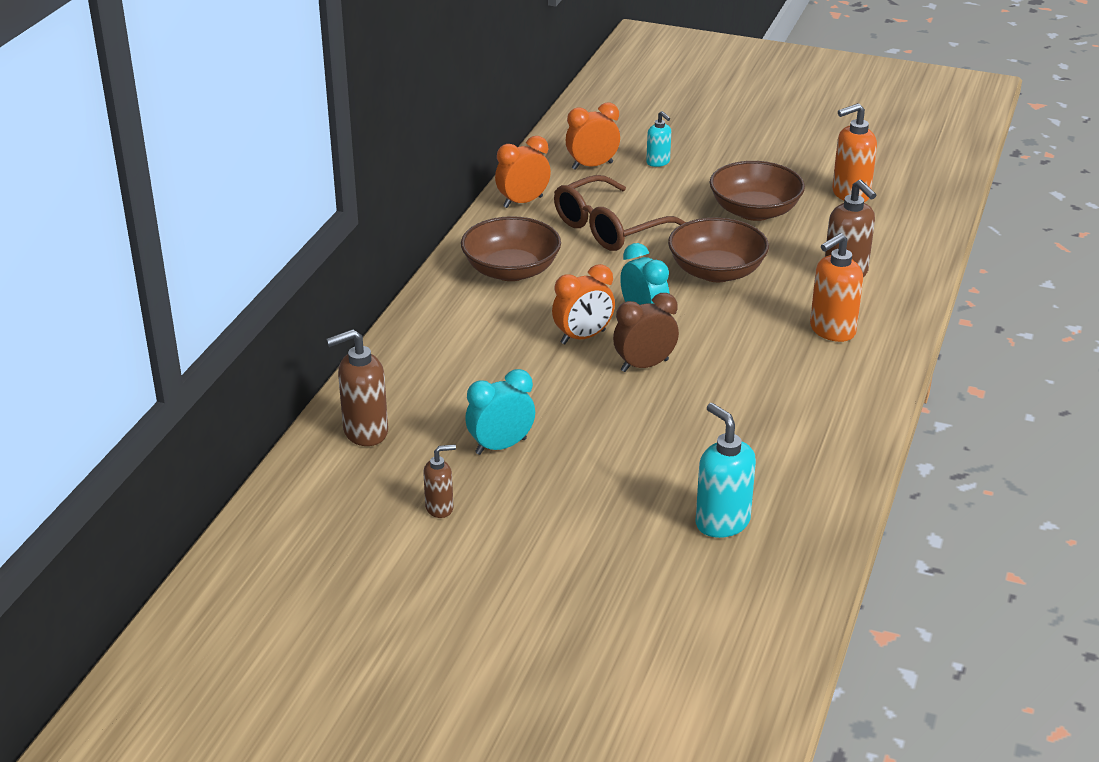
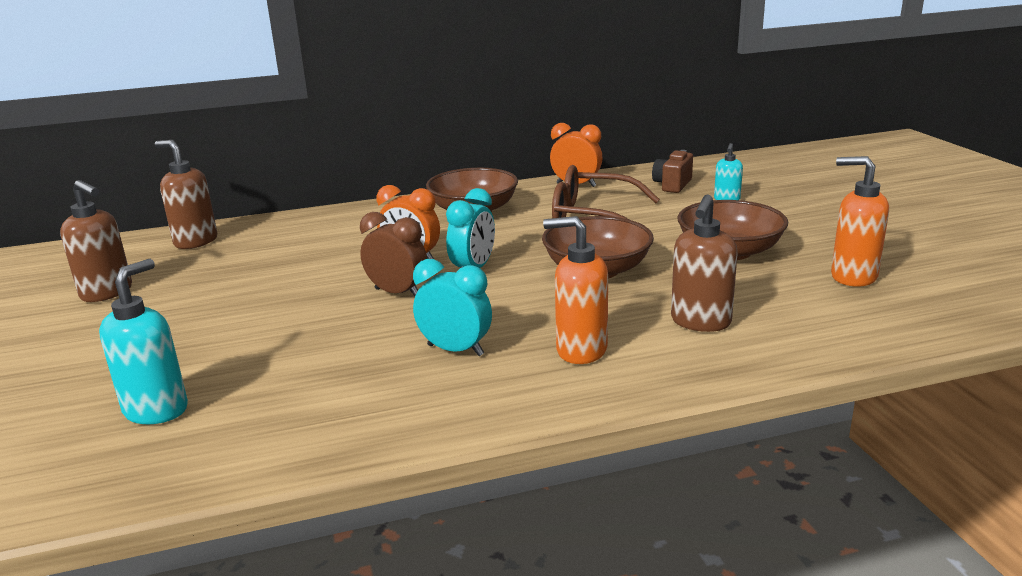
camera: 55 degrees right, 10 degrees down
(440, 508) = (107, 293): brown soap dispenser -> brown soap dispenser, size x1.69
(501, 446) = (214, 284): turquoise clock -> turquoise clock (455, 350)
(592, 166) = (672, 185): orange clock -> brown camera

